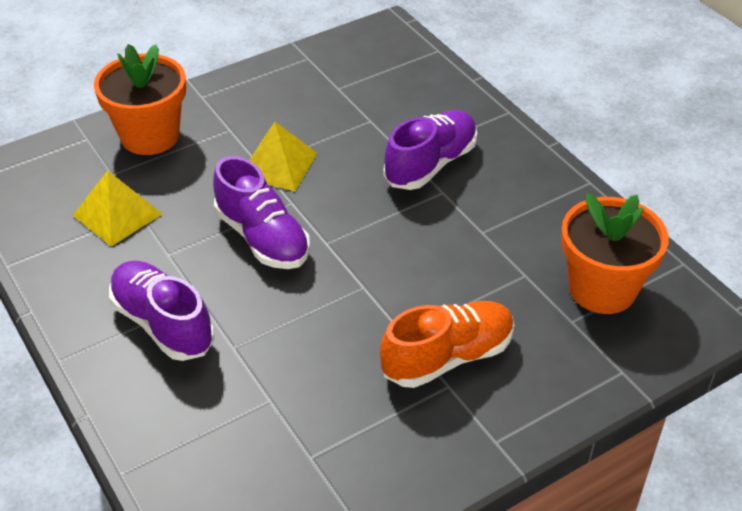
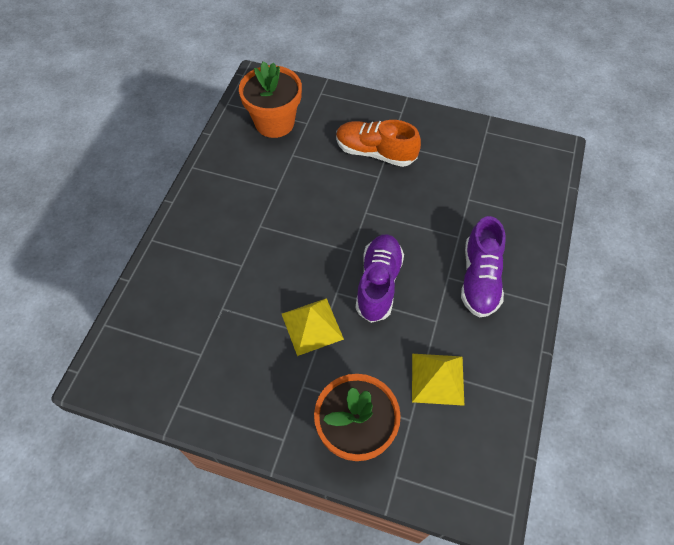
camera: 130 degrees left, 15 degrees up
(430, 164) = (240, 246): purple shoe -> none

